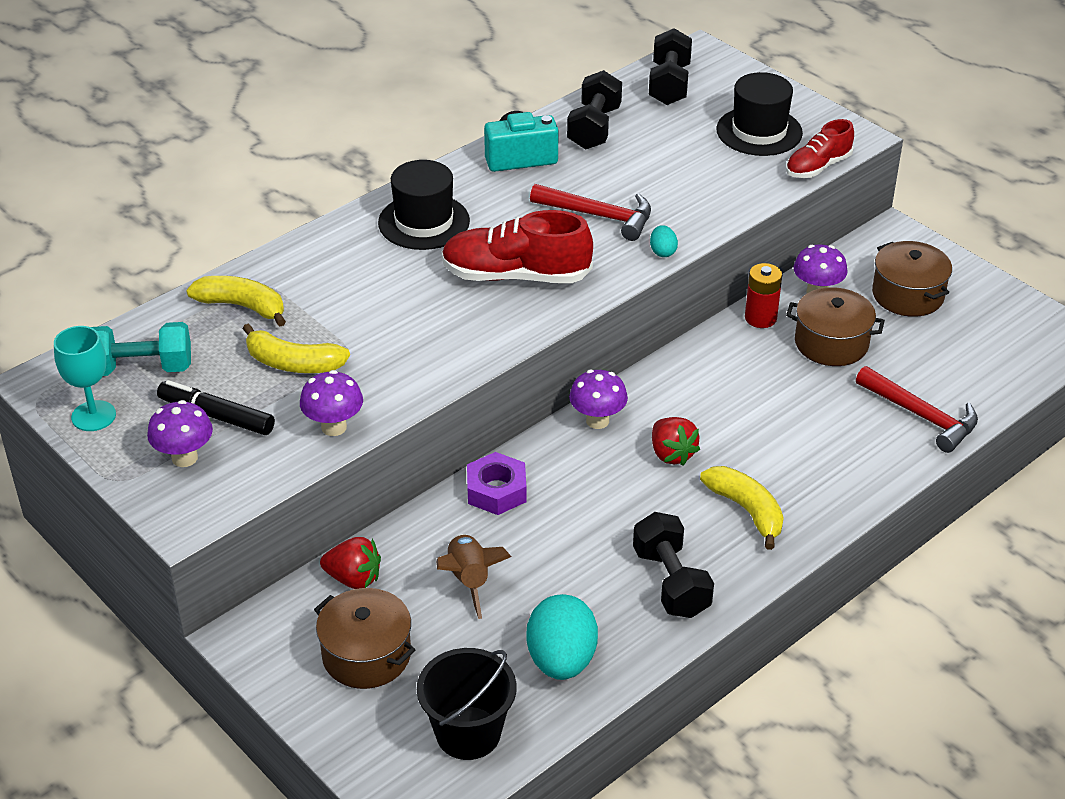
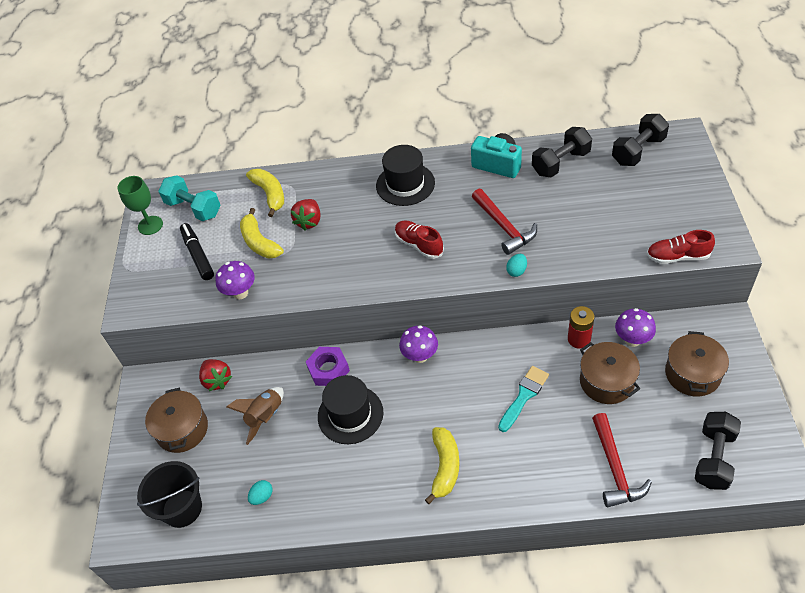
camera: 45 degrees right, 10 degrees up
(93, 416) = (150, 225): turquoise goblet -> green goblet
(184, 458) = (162, 272): purple mushroom -> none
(516, 276) = (419, 245): red shoe -> red shoe, size x0.61
(561, 660) = (262, 497): turquoise egg -> turquoise egg, size x0.45
(671, 454) = (439, 402): red strawberry -> red strawberry (309, 221)
(671, 582) = (360, 486): black dumbbell -> black dumbbell (714, 458)
(759, 131) = (664, 211): black hat -> black hat (350, 414)
(759, 400) = (524, 396): none -> turquoise brush

